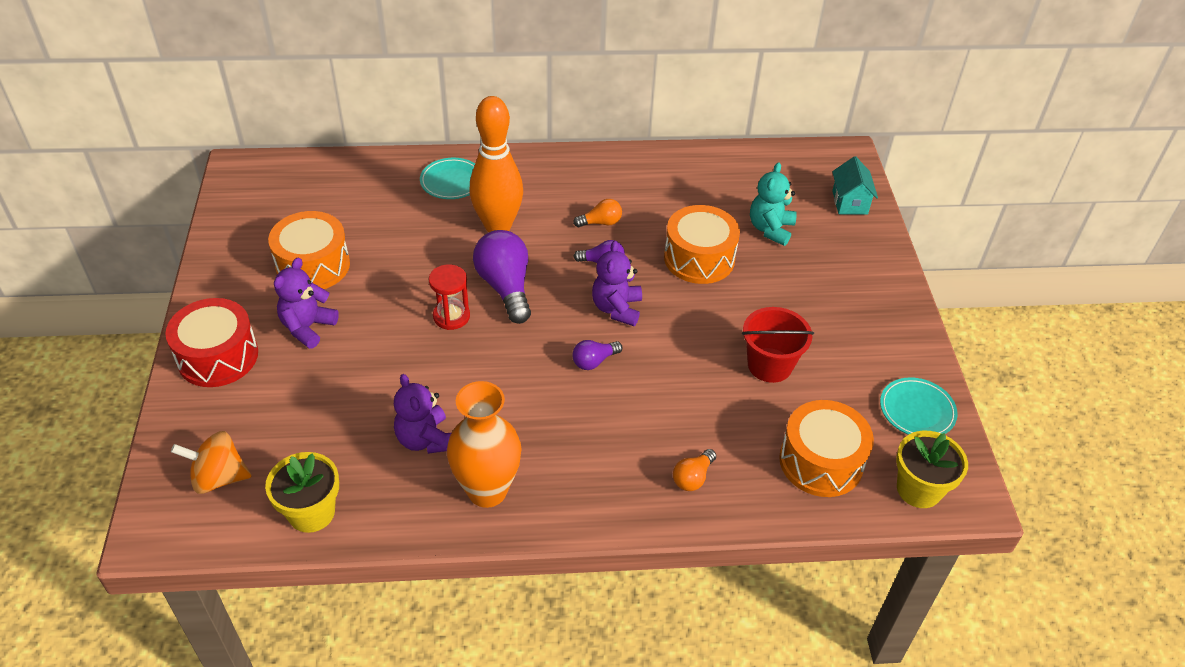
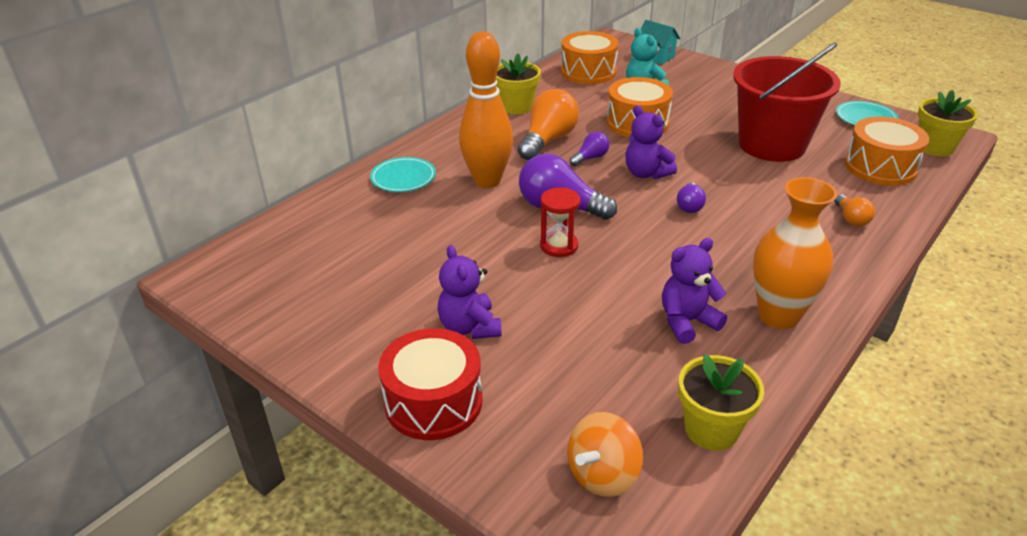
camera: 45 degrees left, 10 degrees down
(313, 265) = (394, 289): orange drum -> orange drum (588, 72)
(425, 439) = (687, 322): purple teddy bear -> purple teddy bear turned 135 degrees clockwise
(601, 223) = (548, 140): orange light bulb -> orange light bulb, size x1.94
(634, 173) = (517, 107): none -> yellow flower pot
(769, 365) = (772, 145): red bucket -> red bucket, size x1.73

